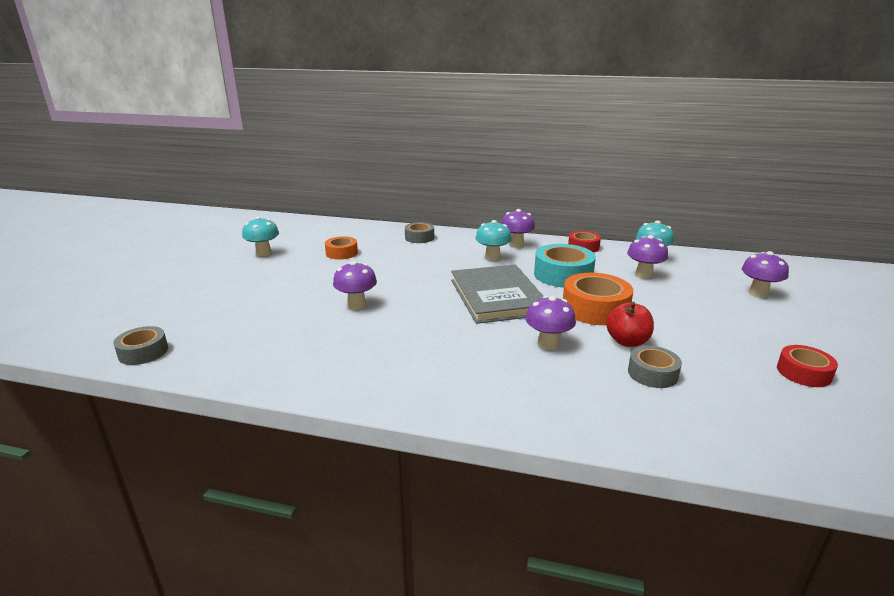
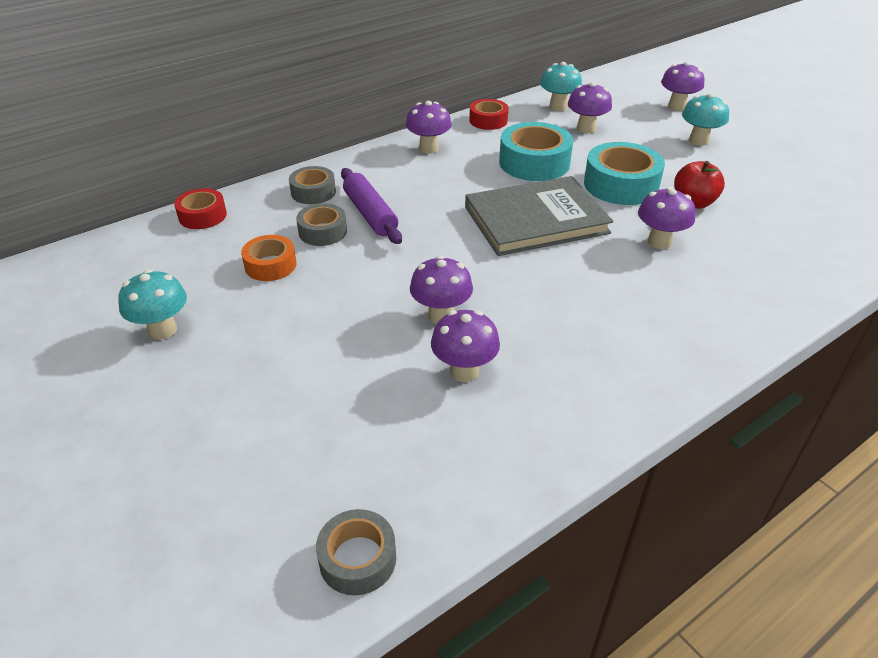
camera: 50 degrees left, 15 degrees up
(314, 328) = (464, 371): none -> purple mushroom
(422, 256) = (370, 214): none -> purple rolling pin
(492, 257) = (440, 177): turquoise mushroom -> turquoise mushroom (698, 141)
(497, 297) = (536, 220): grey book -> grey book turned 45 degrees counterclockwise
(595, 309) = (621, 185): orange tape -> turquoise tape
(652, 373) = (753, 220): grey tape -> grey tape (322, 232)
(803, 373) = (804, 163): red tape -> red tape (202, 216)

